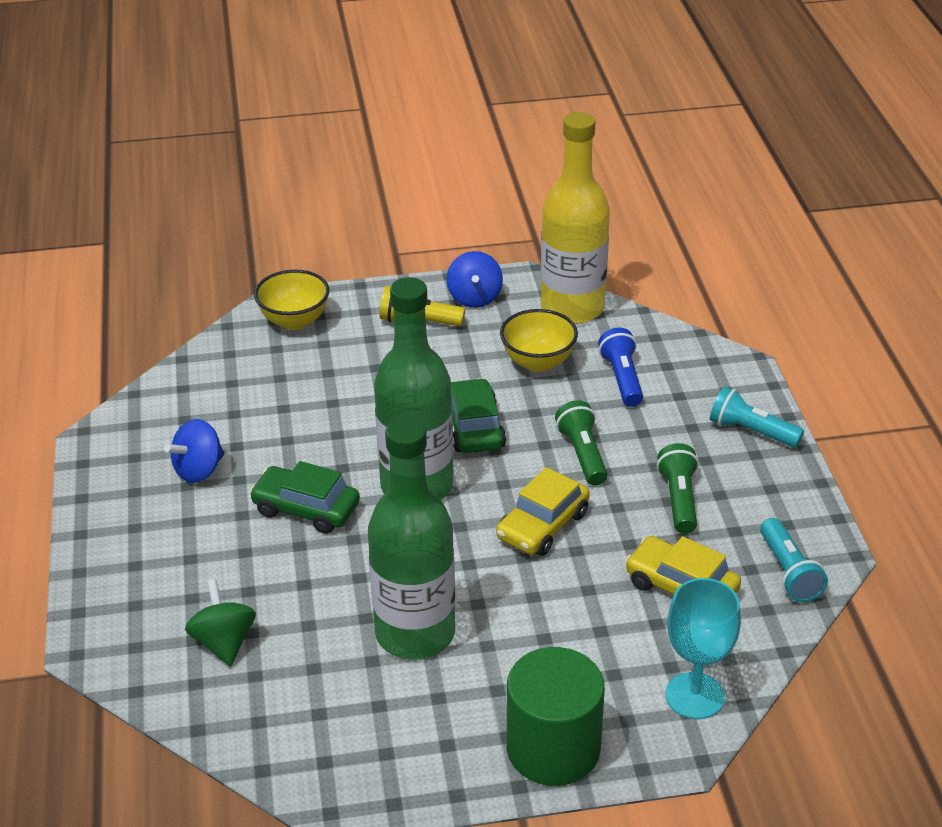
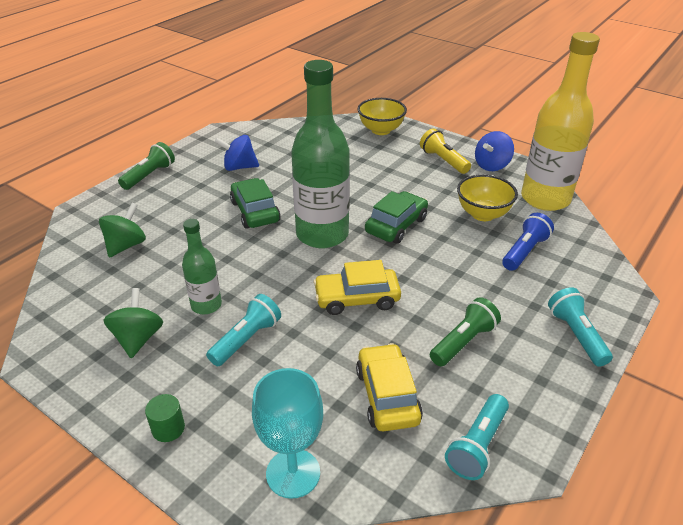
camera: 45 degrees right, 0 degrees up
(401, 709) = (138, 338): none -> green spinning top
(415, 633) = (206, 305): green bottle -> green bottle, size x0.51
(502, 633) = (246, 339): none -> turquoise flashlight
(553, 748) = (168, 428): green cylinder -> green cylinder, size x0.41
(582, 454) = (438, 276): green flashlight -> green flashlight (149, 175)

